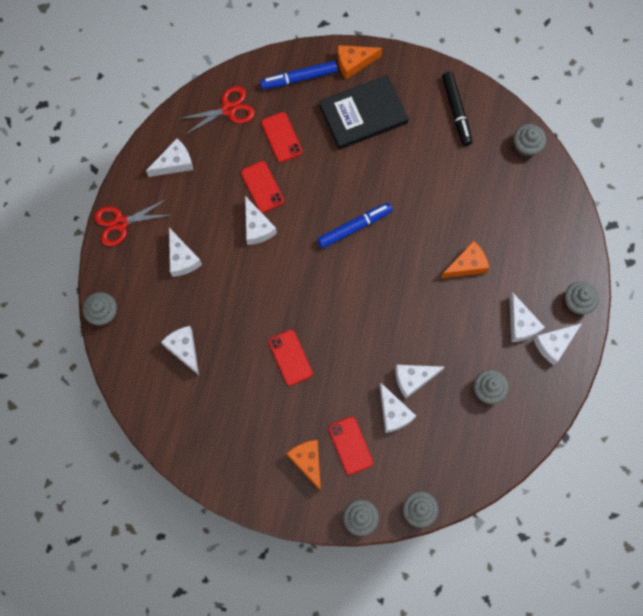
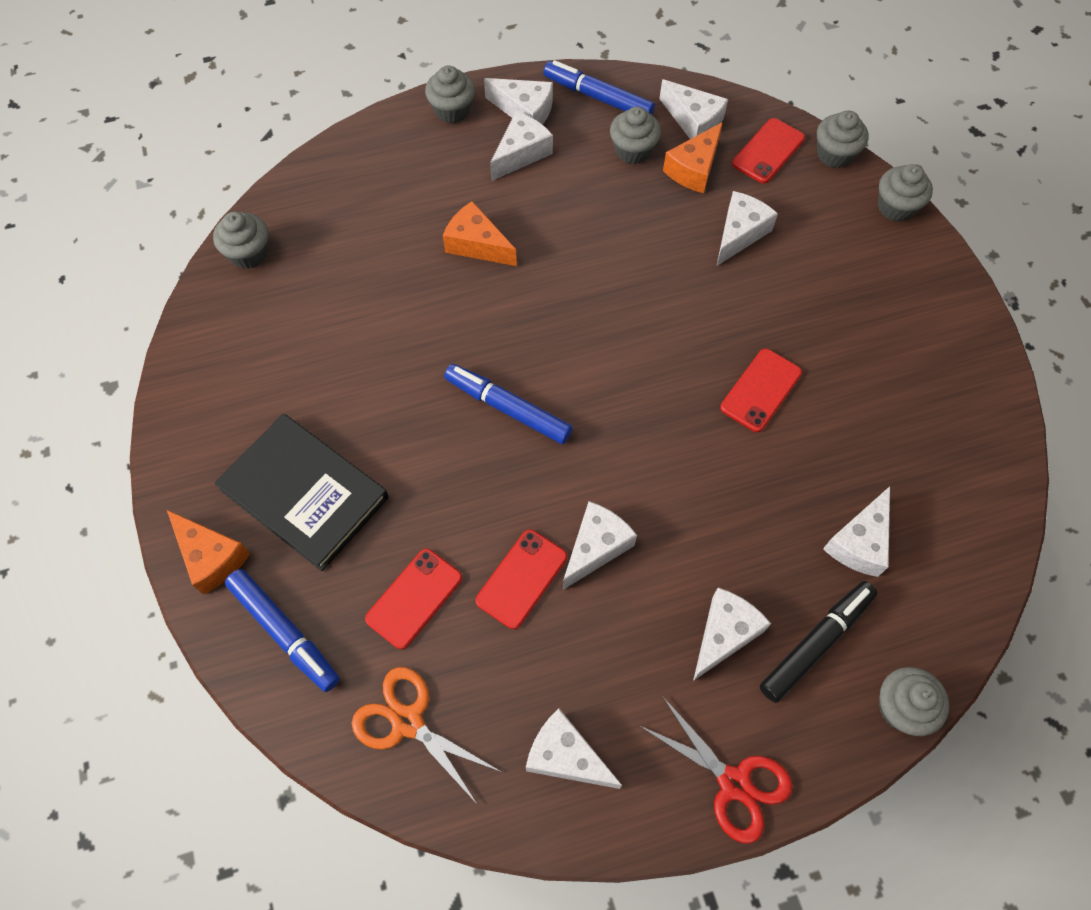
camera: 120 degrees left, 10 degrees down
(228, 109) = (408, 722): red scissors -> orange scissors
(308, 461) = (878, 297): orange cheese -> orange cheese (694, 169)
(350, 445) = (818, 260): red phone -> red phone (768, 151)
(413, 379) = (679, 233): white cheese -> white cheese (693, 121)
(456, 111) = (233, 365): black marker -> black marker (816, 643)
(542, 394) = (598, 97): none -> blue marker

